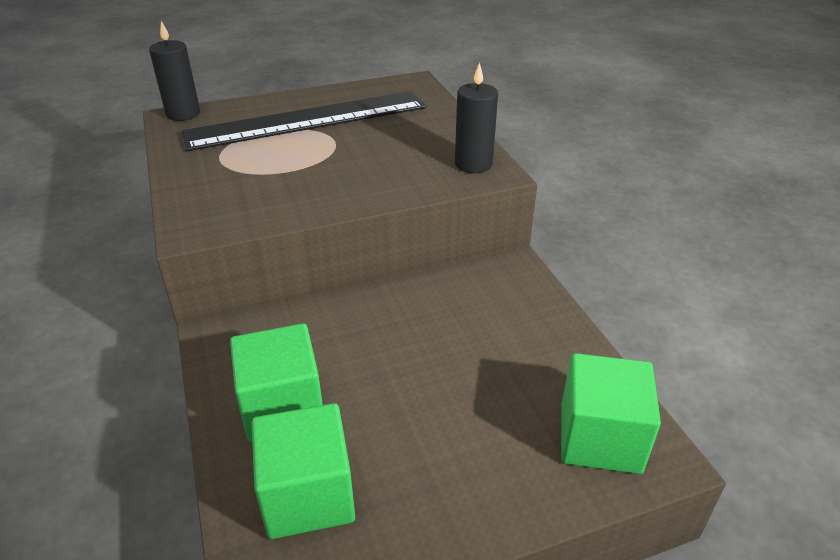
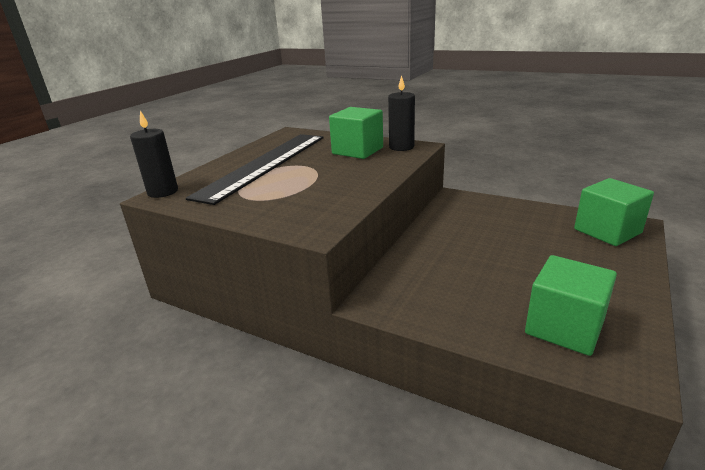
camera: 40 degrees left, 10 degrees down
(282, 406) = (475, 305): green cube -> green cube (357, 151)

